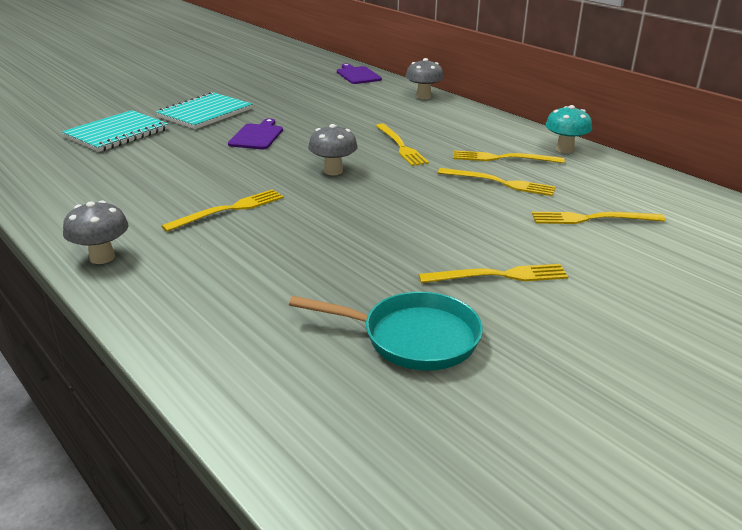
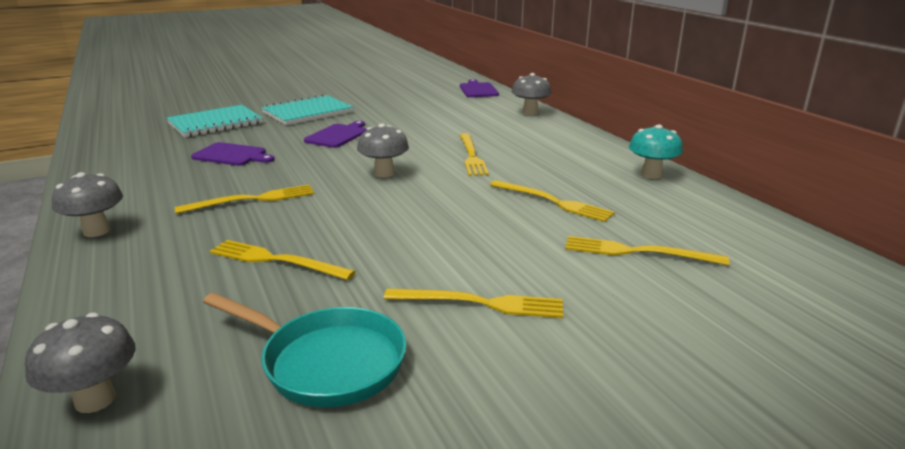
camera: 15 degrees right, 5 degrees down
(167, 167) = (232, 155): none -> purple cutting board
(248, 395) = (95, 400): none -> grey mushroom
(503, 158) = (573, 177): yellow fork -> yellow fork (276, 260)

